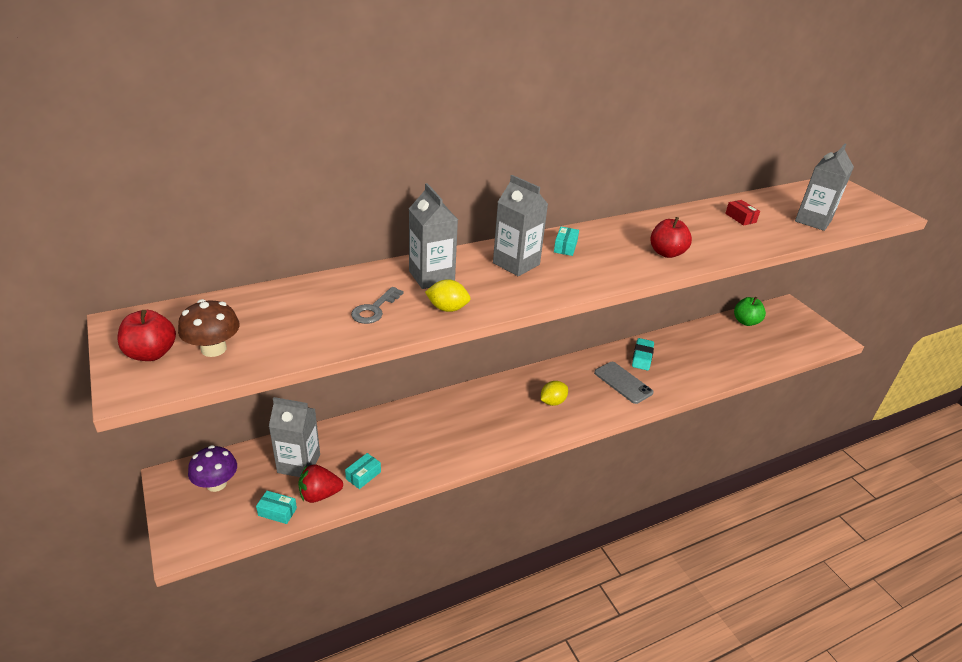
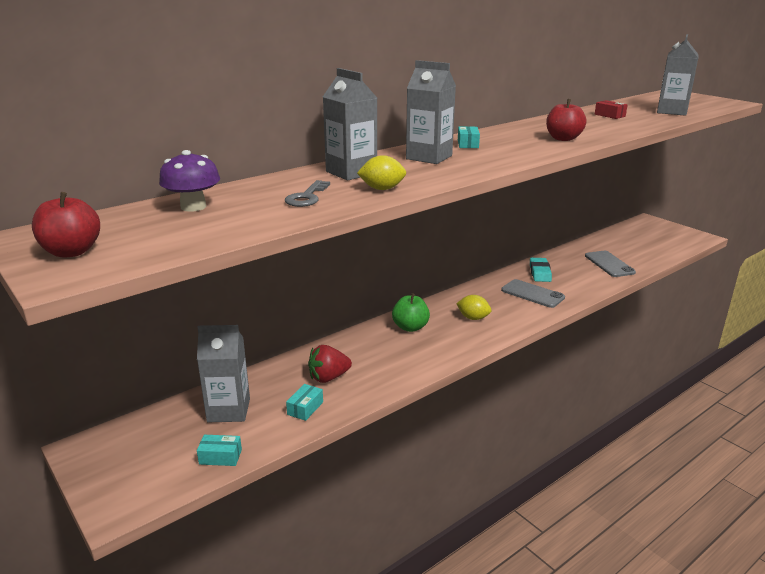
camera: 10 degrees left, 10 degrees down
(213, 349) = (144, 240): brown mushroom -> none
(216, 484) = (138, 444): purple mushroom -> purple mushroom (193, 207)
(319, 494) = (263, 433): red strawberry -> red strawberry (328, 378)
(552, 402) = (473, 318): yellow lemon -> yellow lemon turned 75 degrees clockwise
(718, 358) = (609, 264): none -> grey phone
(745, 322) = (618, 236): green apple -> green apple (410, 327)

